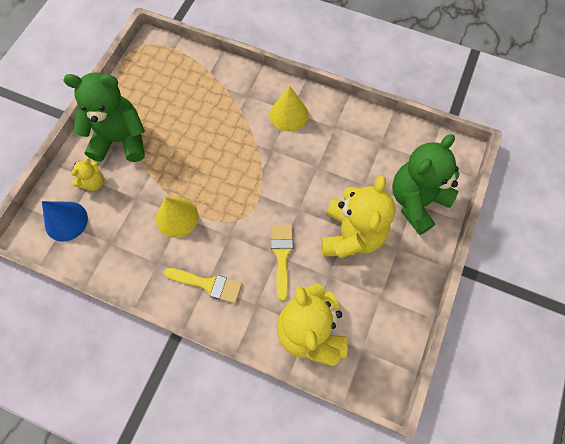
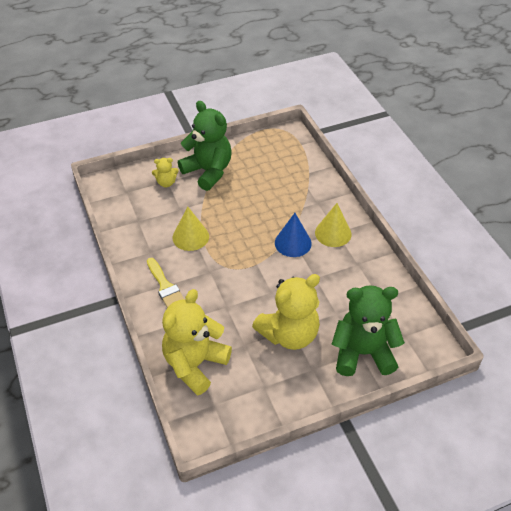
camera: 45 degrees right, 20 degrees down
(66, 221) = (128, 191): blue cone -> blue cone (293, 243)
(282, 255) = (228, 308): yellow brush -> none

